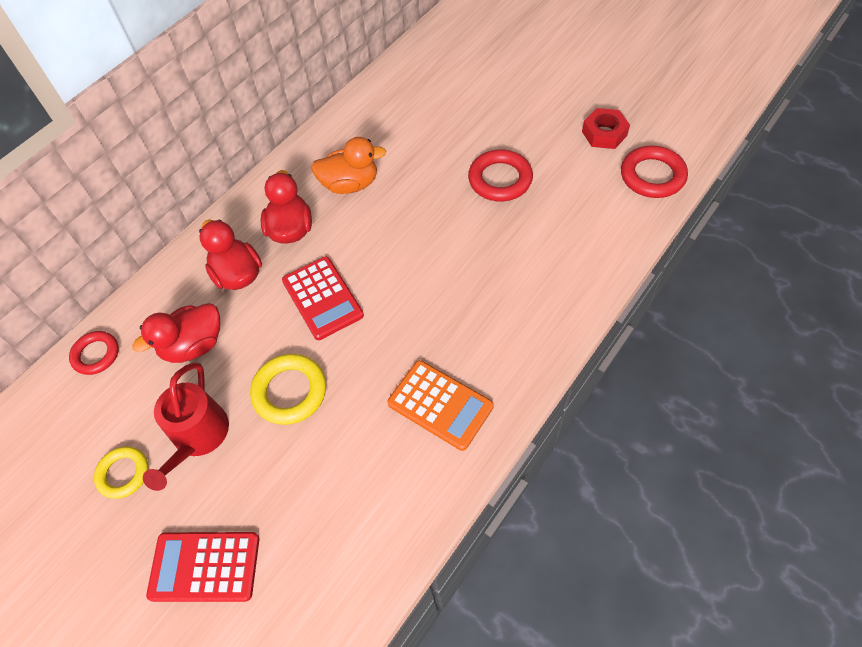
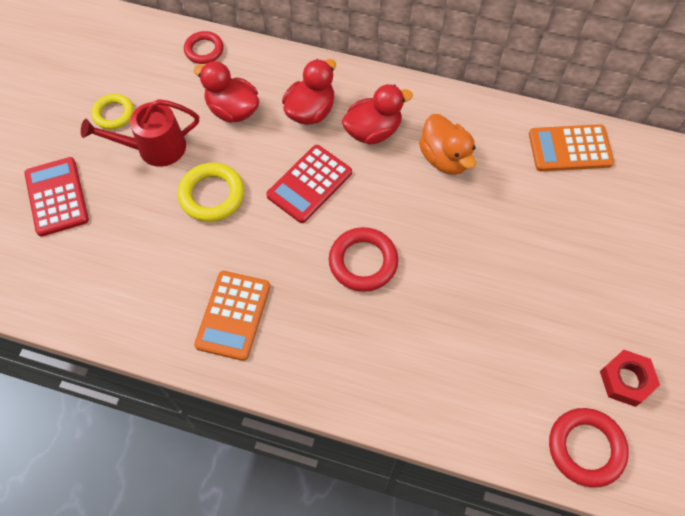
camera: 65 degrees right, 5 degrees up
(386, 98) = (570, 149): none -> orange calculator
(500, 179) = (509, 290): red ring -> red ring (363, 262)

